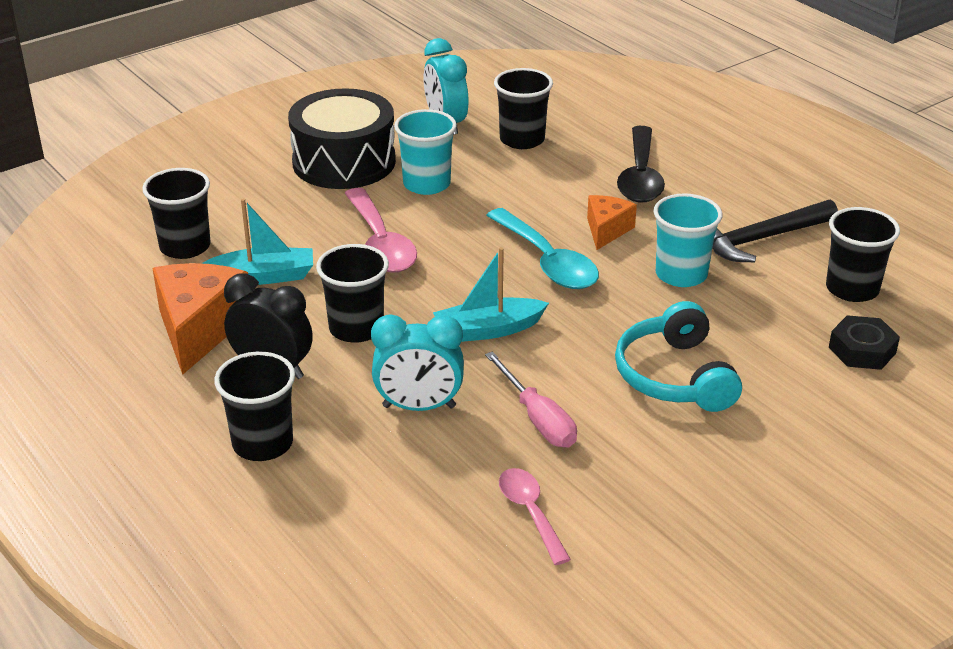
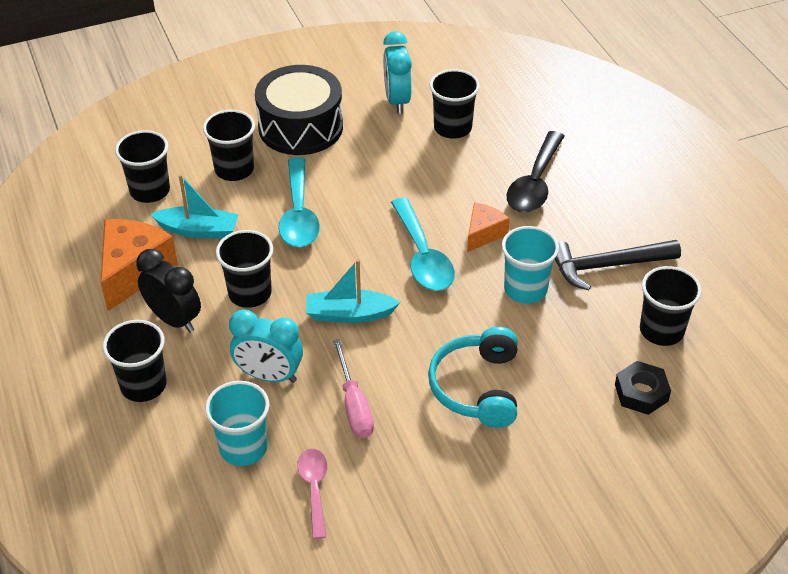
camera: 15 degrees right, 10 degrees up
(281, 212) = (234, 169): none -> black cup
(380, 243) = (298, 214): pink spoon -> turquoise spoon
(426, 184) = (357, 161): turquoise cup -> turquoise cup (243, 448)

